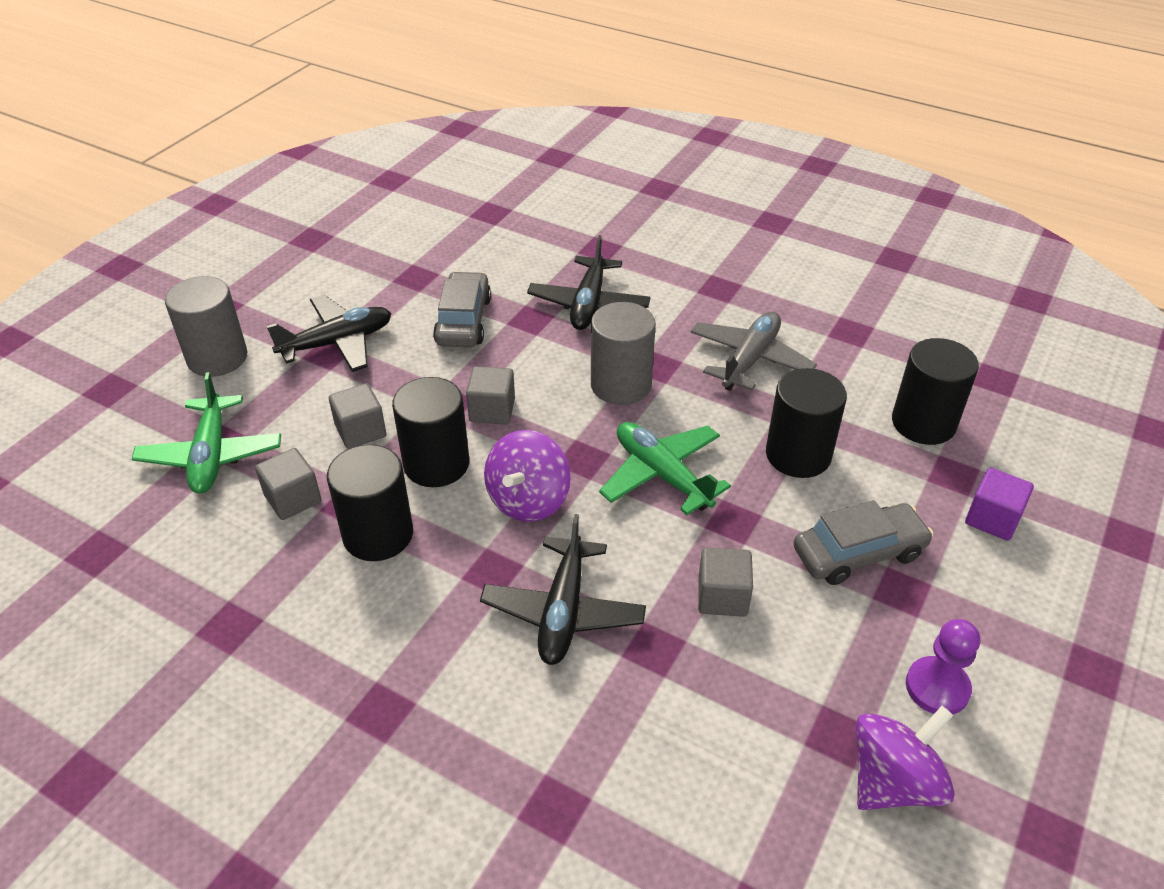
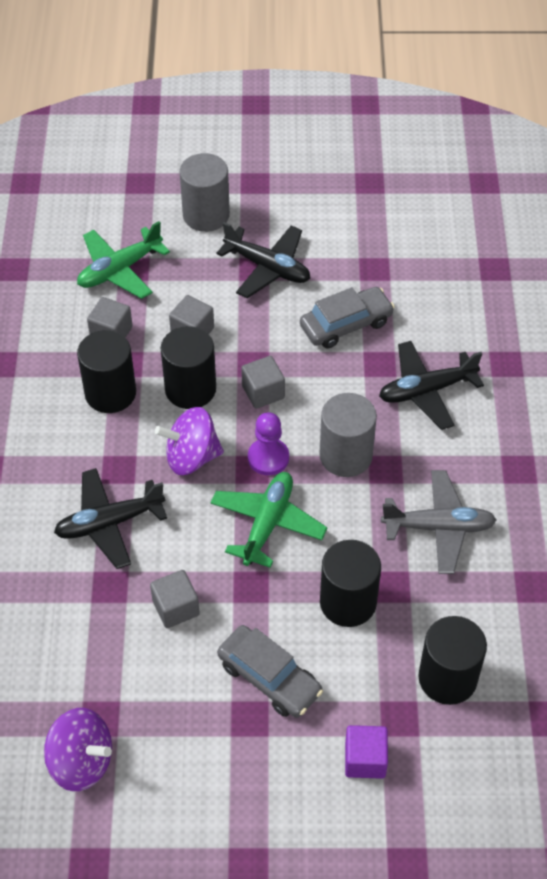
camera: 60 degrees right, 10 degrees up
(937, 687) = (172, 766): purple pawn -> purple pawn (268, 458)

